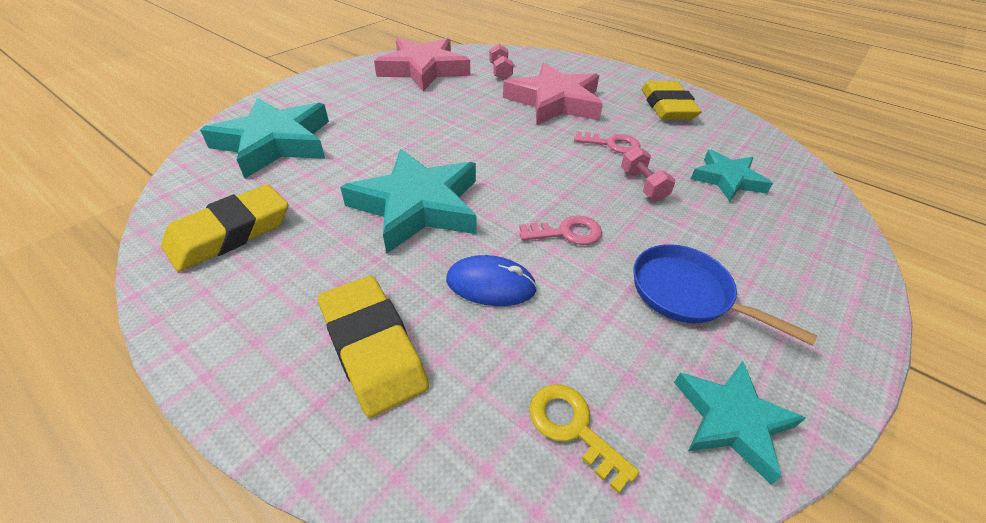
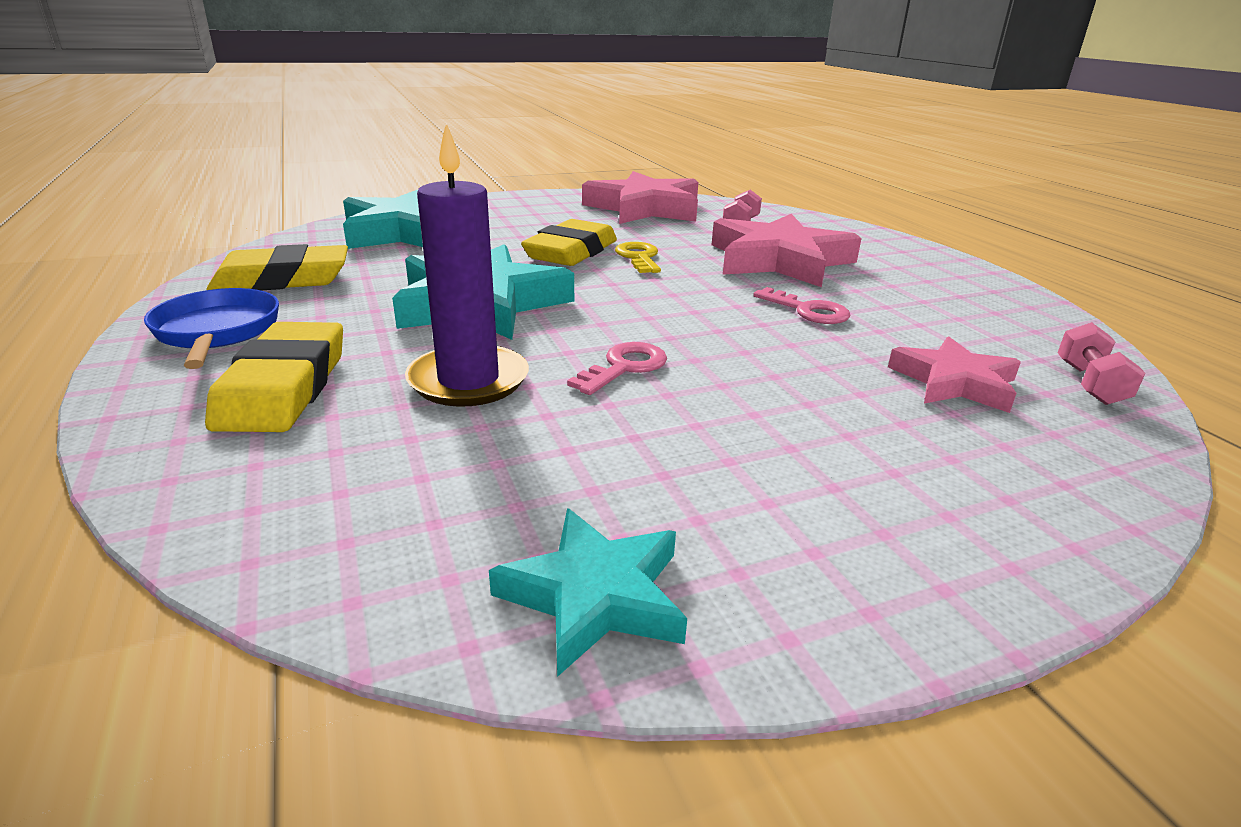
camera: 30 degrees right, 15 degrees down
(491, 284) = (468, 380): blue mouse -> purple candle
(567, 233) = (624, 367): pink key -> pink key turned 75 degrees counterclockwise
(573, 427) = (385, 517): yellow key -> yellow key (639, 257)
(643, 185) = (799, 355): pink dumbbell -> pink dumbbell (1089, 384)
(667, 106) = (955, 295): yellow eraser -> yellow eraser (571, 252)
(687, 293) = (712, 464): blue pan -> blue pan (217, 332)
(727, 179) = (954, 382): turquoise star -> pink star

